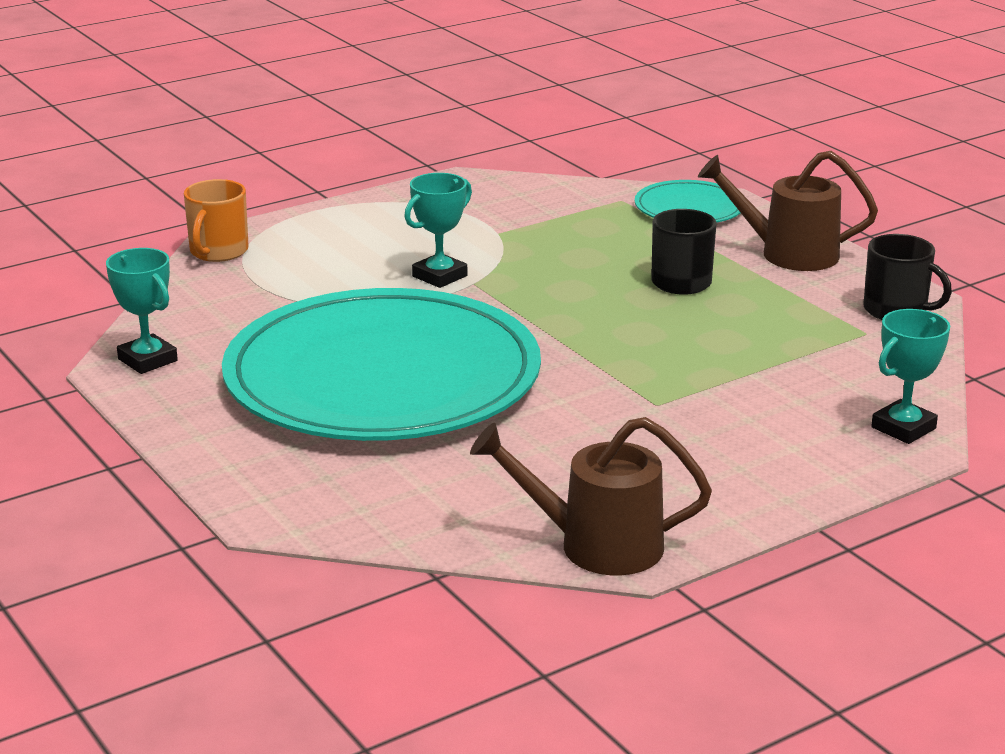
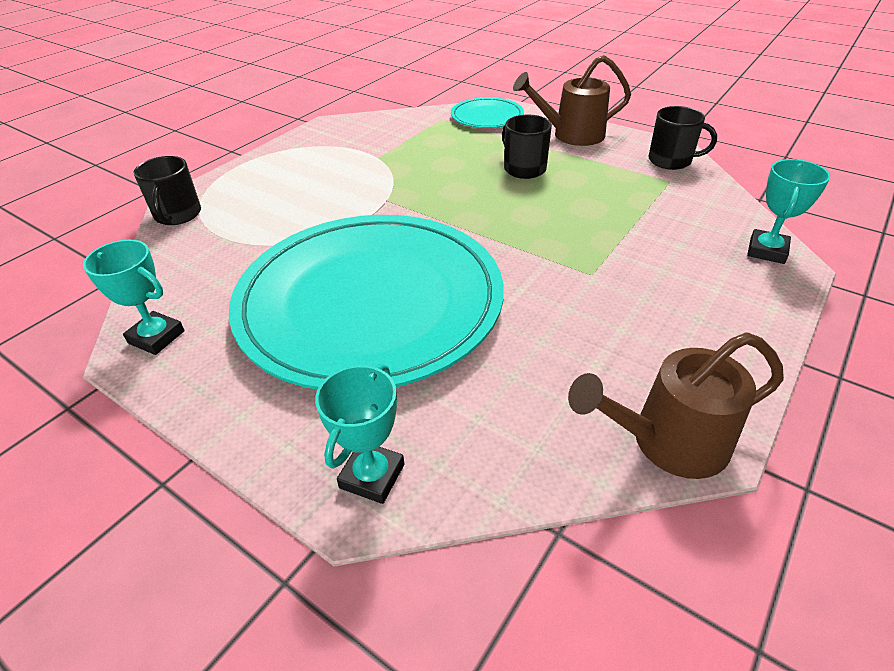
camera: 20 degrees left, 15 degrees up
(218, 251) = (177, 215): orange mug -> black mug
(439, 276) = (359, 200): turquoise trophy -> turquoise trophy (372, 476)

